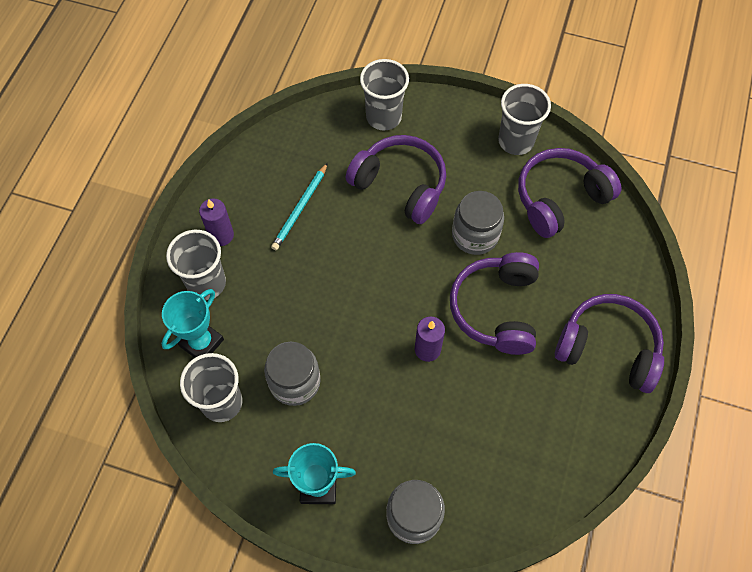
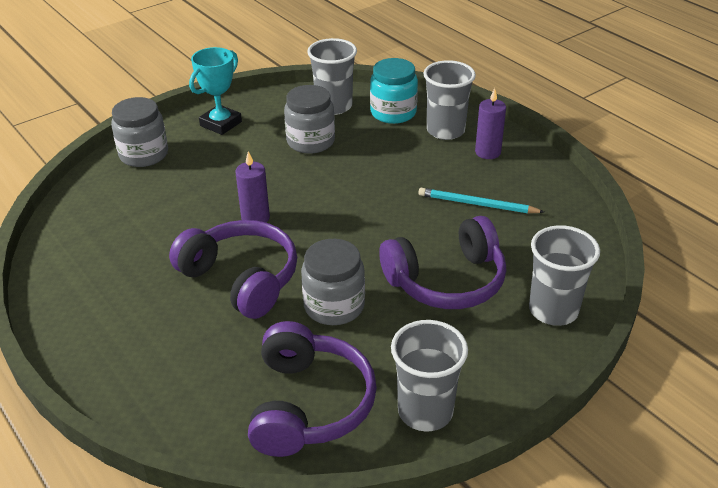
camera: 125 degrees right, 25 degrees down
(201, 343) = (393, 113): turquoise trophy -> turquoise jar
(300, 208) = (477, 204): turquoise pencil -> turquoise pencil turned 45 degrees counterclockwise
(608, 348) = (112, 335): purple headphones -> none

